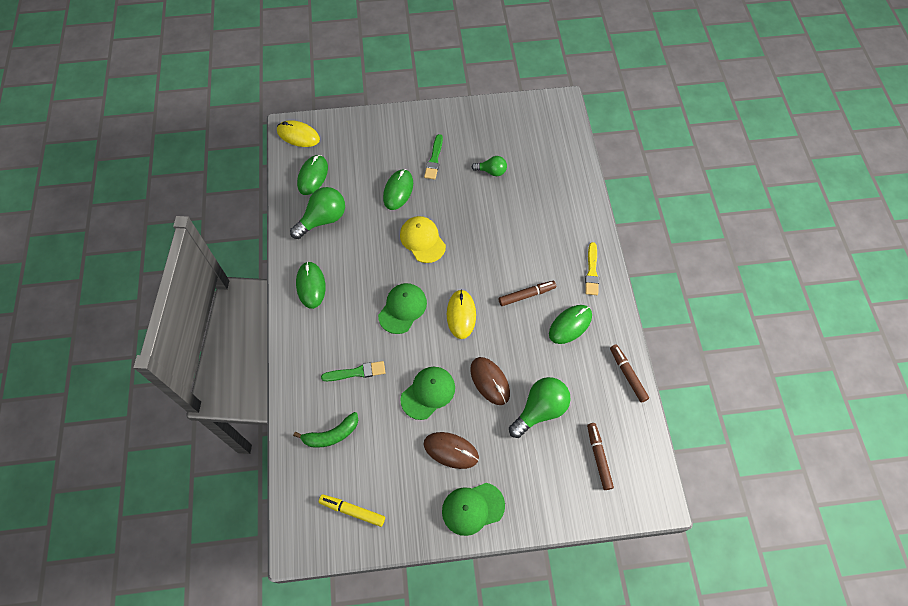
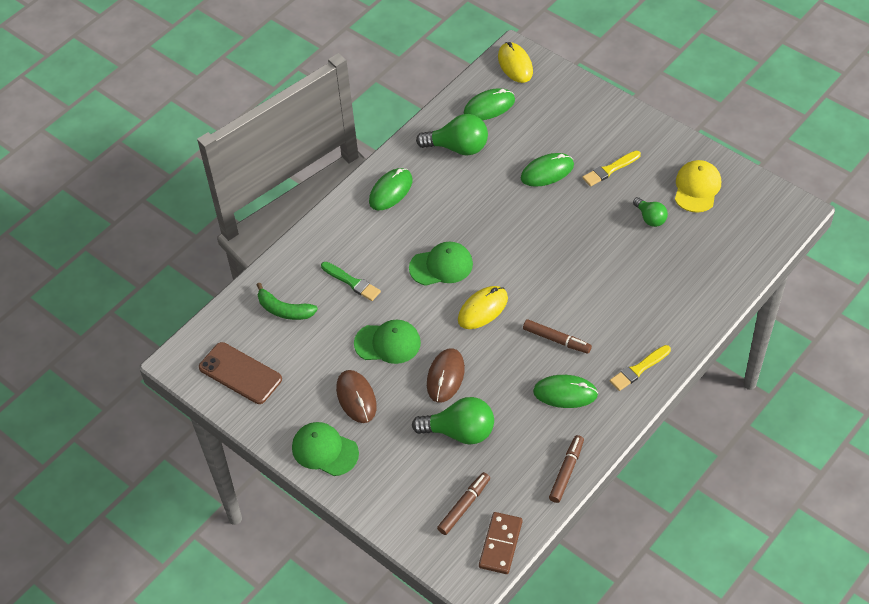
camera: 50 degrees right, 10 degrees down
(352, 511) = (240, 373): yellow marker -> brown phone
(422, 240) = (520, 227): yellow cap -> yellow cap (697, 188)
(434, 159) = (610, 169): green brush -> yellow brush
(646, 460) = (500, 544): none -> brown domino

